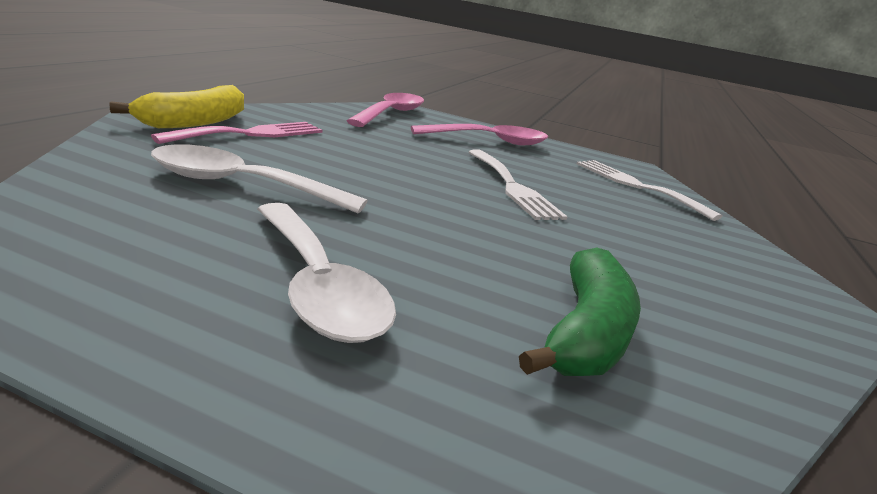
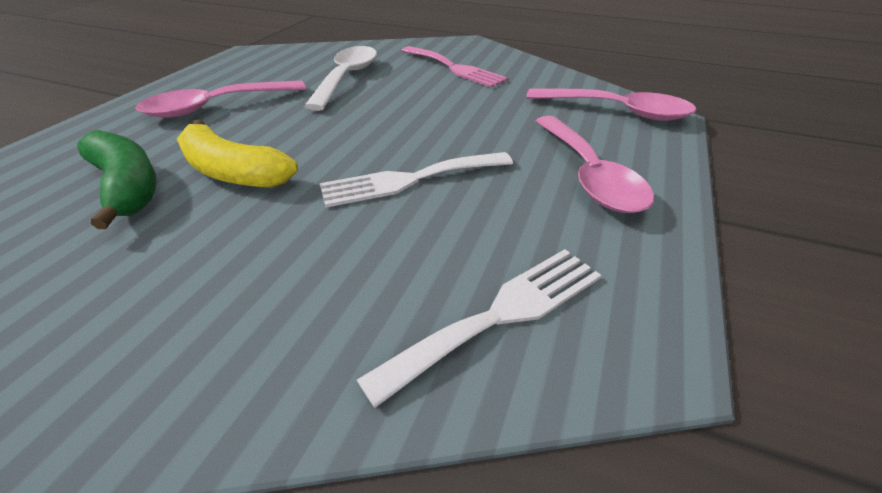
camera: 95 degrees right, 15 degrees up
(195, 122) = (461, 52): yellow banana -> yellow banana (233, 172)
(317, 285) = (215, 107): white spoon -> pink spoon
(585, 333) = (127, 187): green banana -> green banana turned 150 degrees counterclockwise

